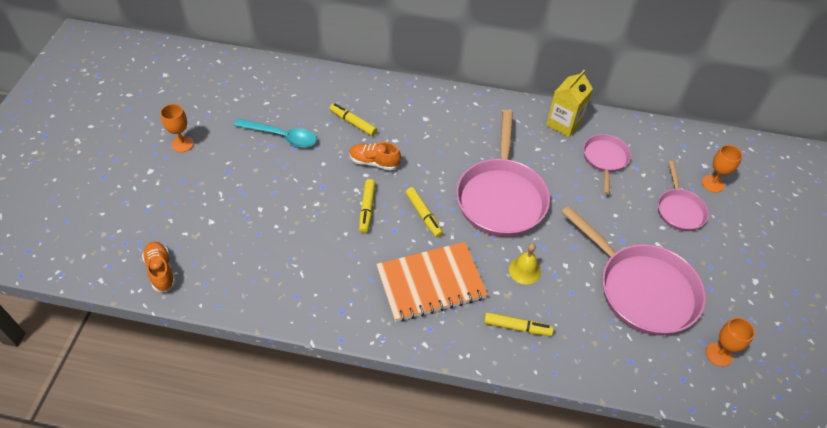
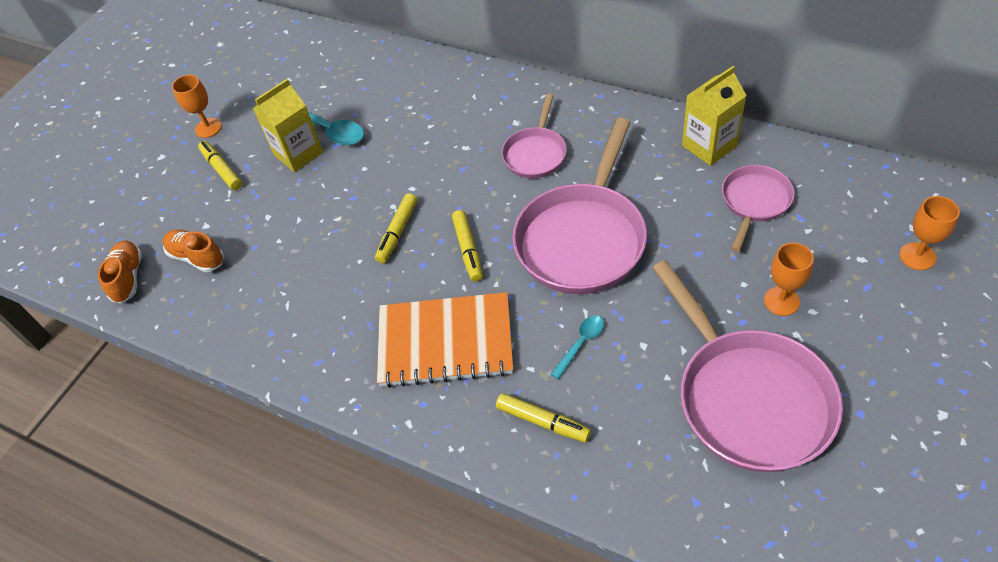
camera: 25 degrees right, 0 degrees up
(266, 157) = (298, 154): none -> yellow carton
(353, 123) = (419, 120): yellow marker -> yellow marker (222, 170)
(374, 162) = (428, 173): orange shoe -> orange shoe (197, 257)
(524, 270) = (581, 344): yellow bell -> turquoise spoon
(679, 210) = (849, 289): pink pan -> pink pan (535, 154)
(719, 354) = (841, 518): orange goblet -> orange goblet (781, 301)

